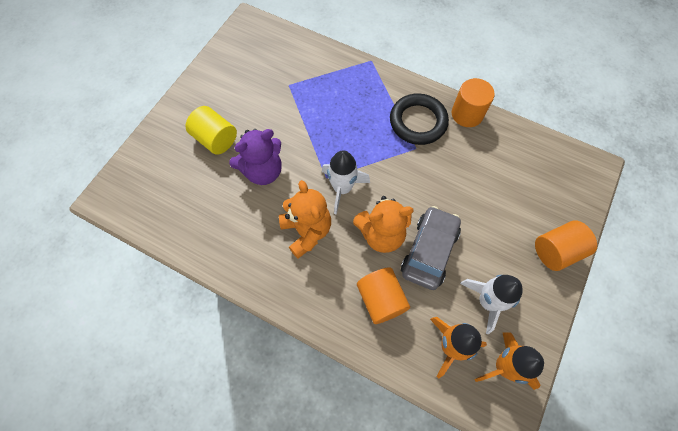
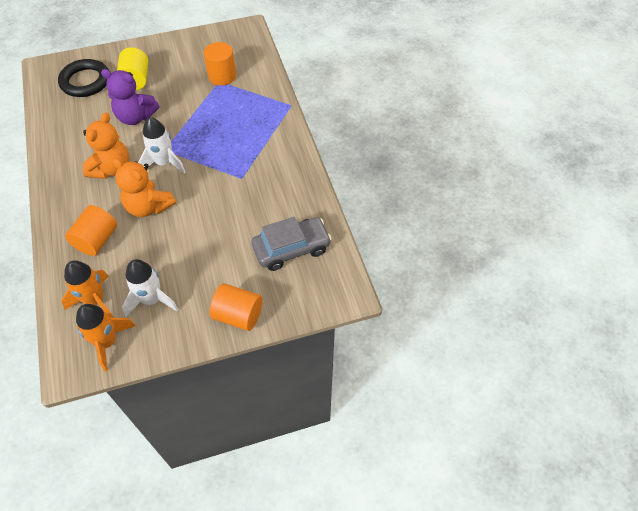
camera: 45 degrees right, 10 degrees down
(418, 122) = (266, 164): black ring -> black ring (85, 81)
(429, 251) = (161, 241): grey car -> grey car (291, 248)
(467, 114) = (306, 185): orange cylinder -> orange cylinder (222, 76)

